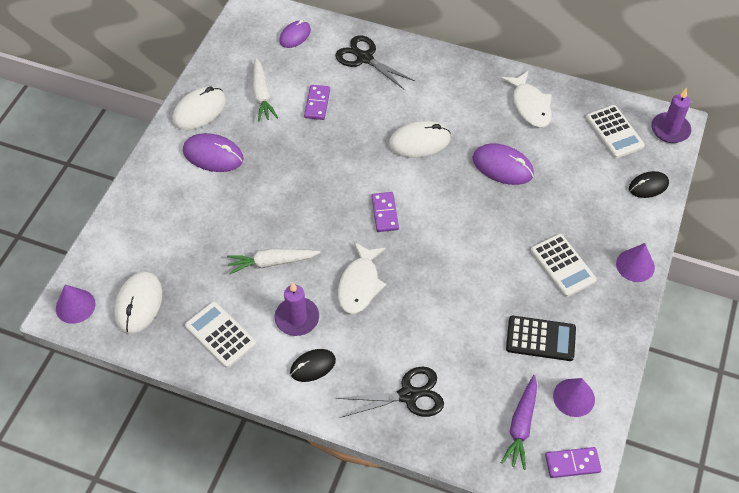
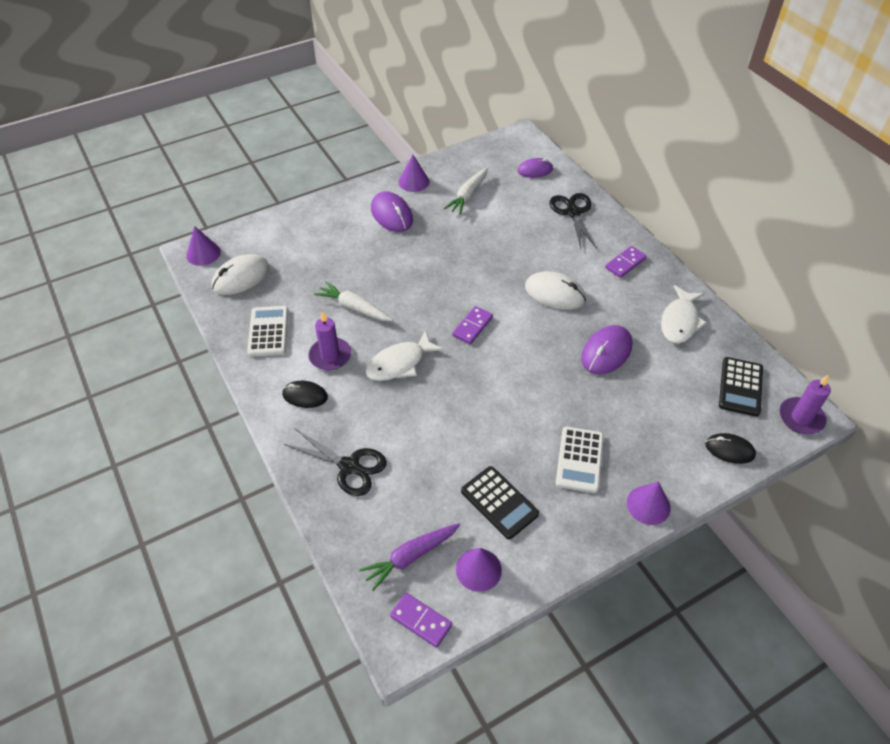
camera: 40 degrees right, 5 degrees down
(199, 110) = (413, 182): white mouse -> purple cone
(317, 104) = (502, 223): purple domino -> purple domino (625, 263)
(502, 166) = (606, 352): purple mouse -> purple mouse turned 60 degrees clockwise
(614, 132) = (740, 387): white calculator -> black calculator

